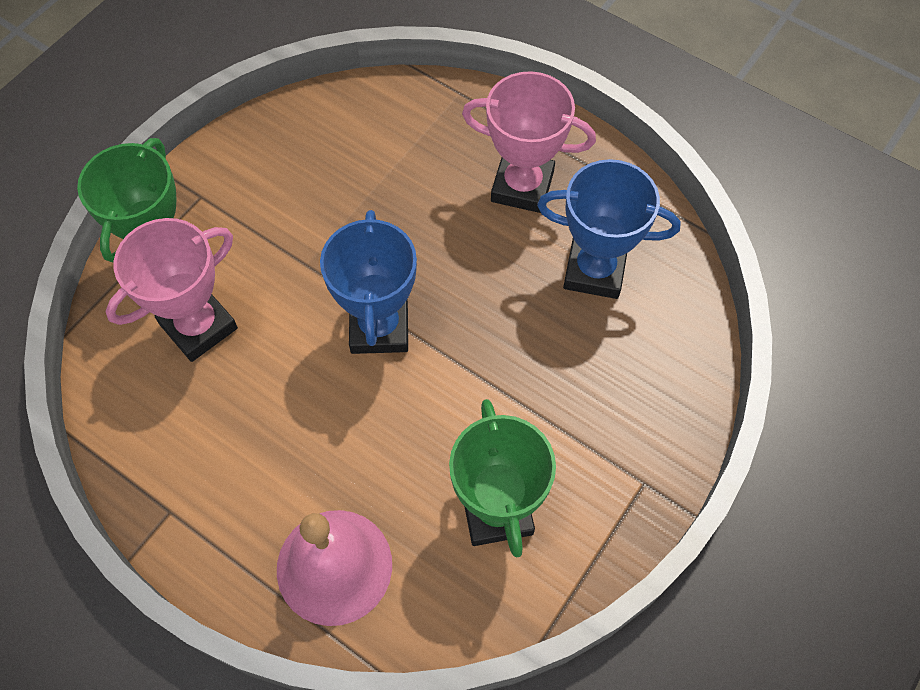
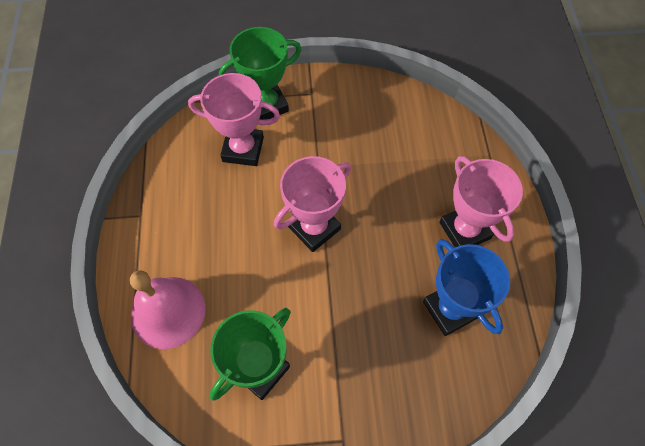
camera: 50 degrees right, 0 degrees up
(379, 327) = (314, 228): blue trophy -> pink trophy

